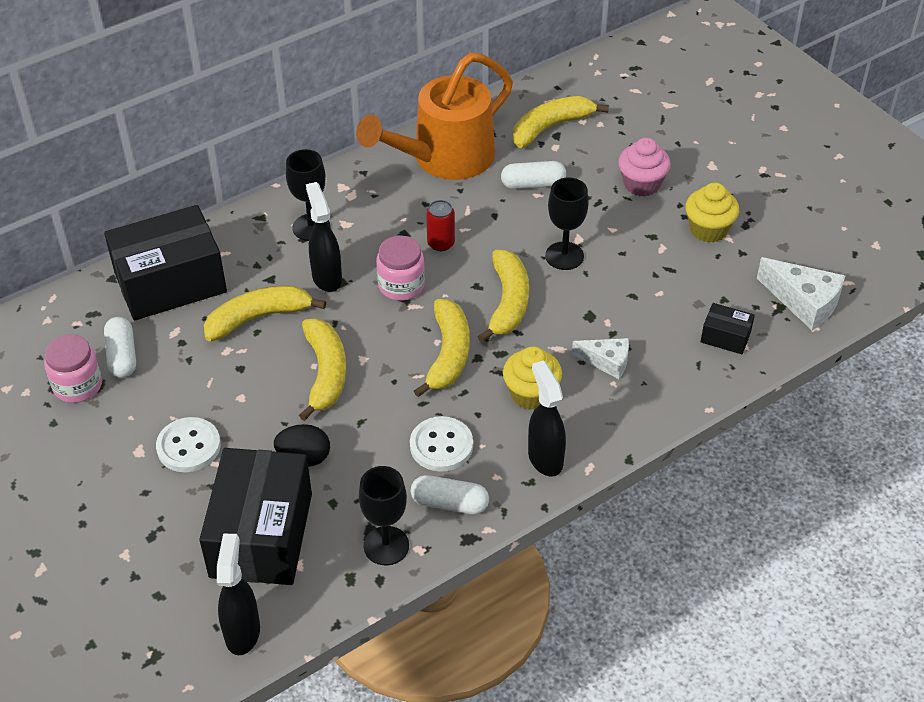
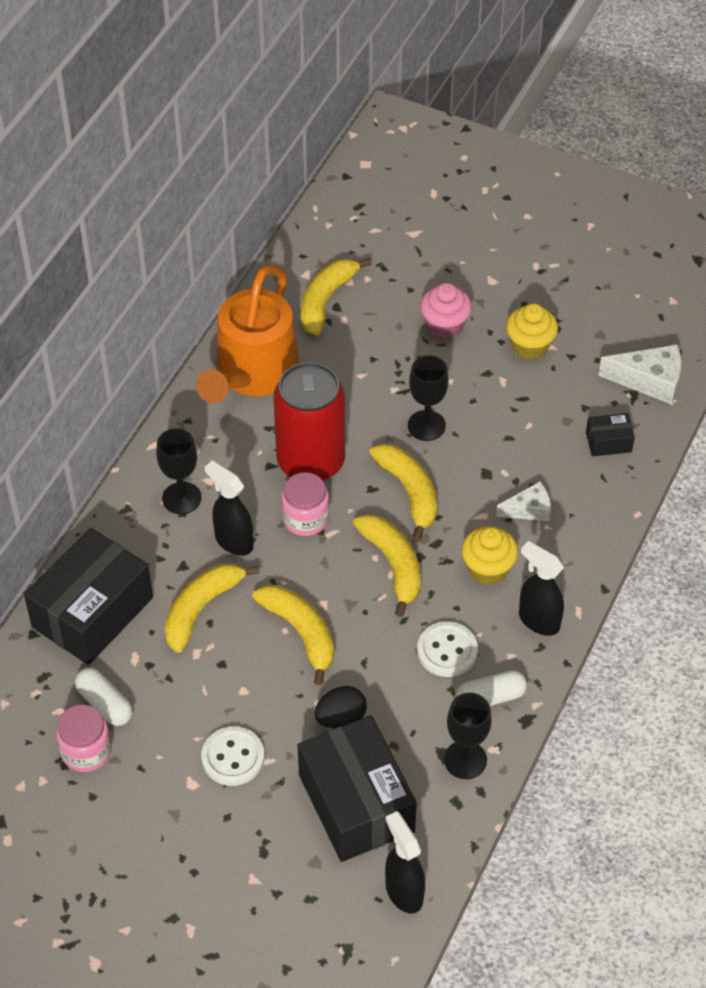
camera: 30 degrees left, 5 degrees up
(441, 243) = (311, 461): red can -> red can, size x2.46
(533, 184) = (350, 366): white capsule -> none

